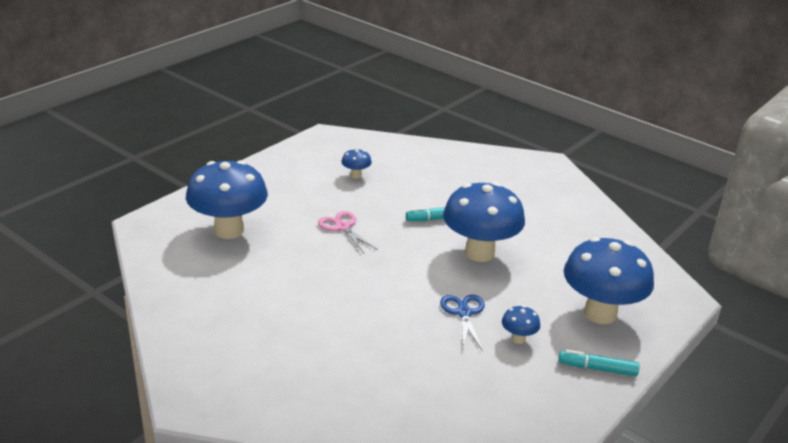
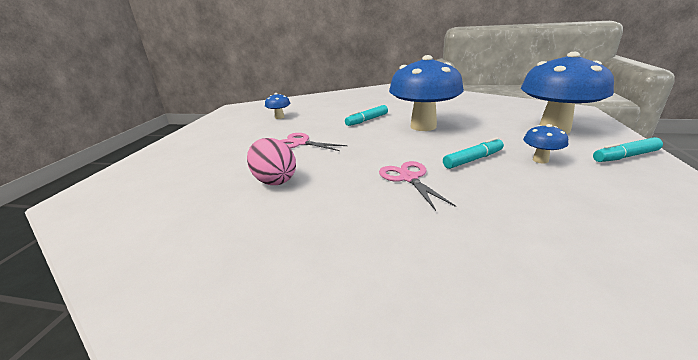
camera: 25 degrees left, 5 degrees down
(229, 230) = (188, 175): blue mushroom -> none
(287, 264) = (274, 180): none -> pink egg
(387, 307) = (409, 178): none -> pink scissors
(463, 313) = (473, 159): blue scissors -> turquoise marker

